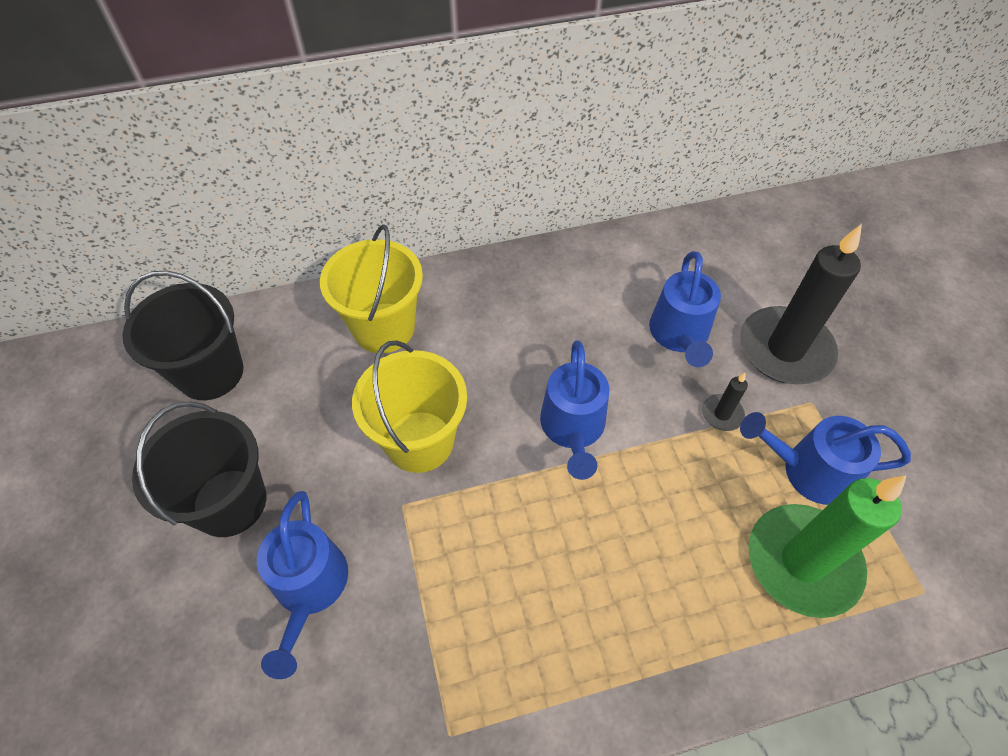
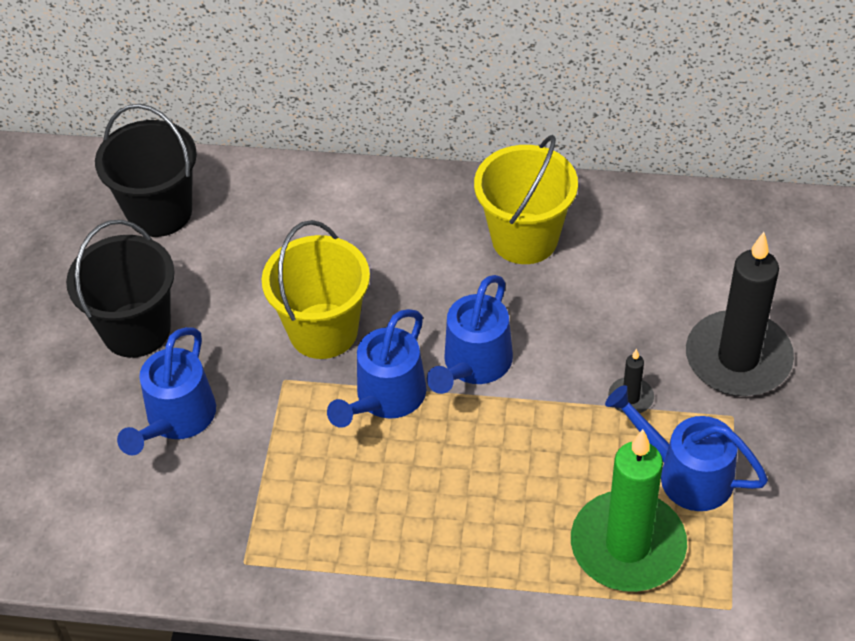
camera: 25 degrees right, 5 degrees down
(384, 328) = (337, 217): yellow bucket -> yellow bucket (524, 238)
(679, 336) = (632, 312): blue watering can -> blue watering can (385, 398)

